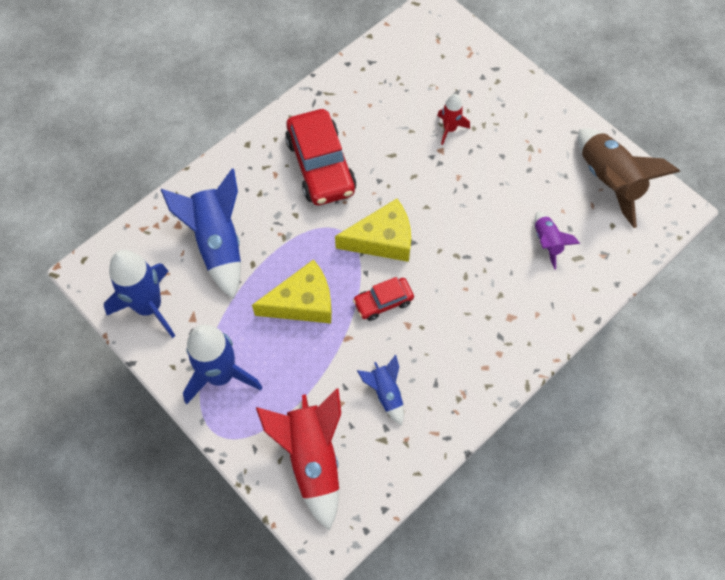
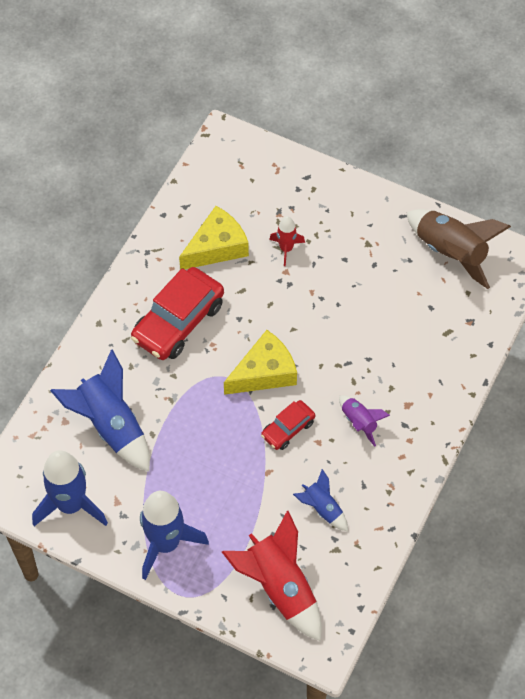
camera: 20 degrees left, 5 degrees down
(302, 302) = (214, 453): yellow cheese -> yellow cheese (217, 247)
(321, 166) = (178, 322): red car -> red car turned 75 degrees clockwise
(547, 242) = (415, 326): purple rocket -> purple rocket (359, 422)

